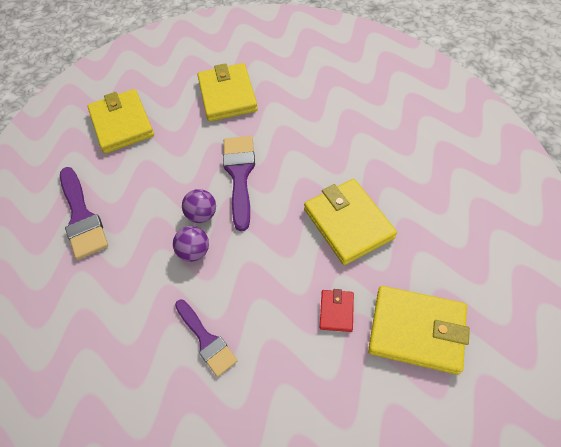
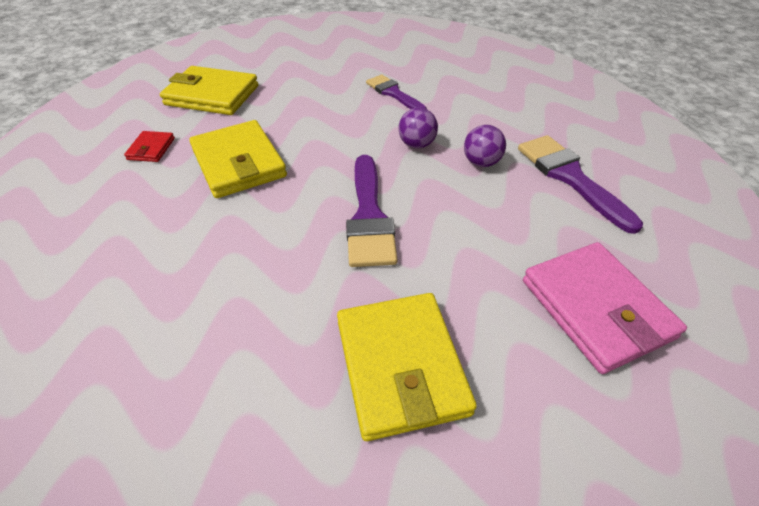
camera: 175 degrees right, 10 degrees down
(122, 124) = (596, 308): yellow wallet -> pink wallet
(202, 215) = (414, 175): purple ball -> purple ball (481, 162)
(336, 311) = (276, 105): red wallet -> red wallet (151, 149)

